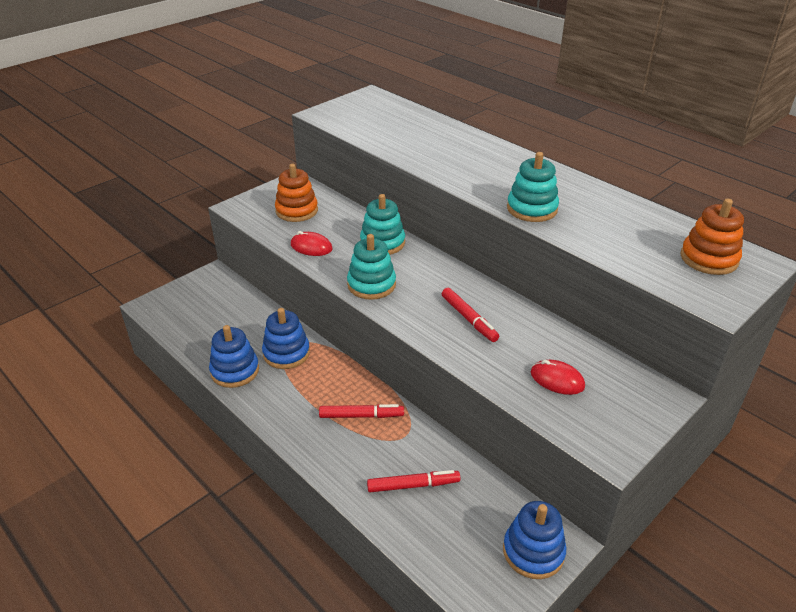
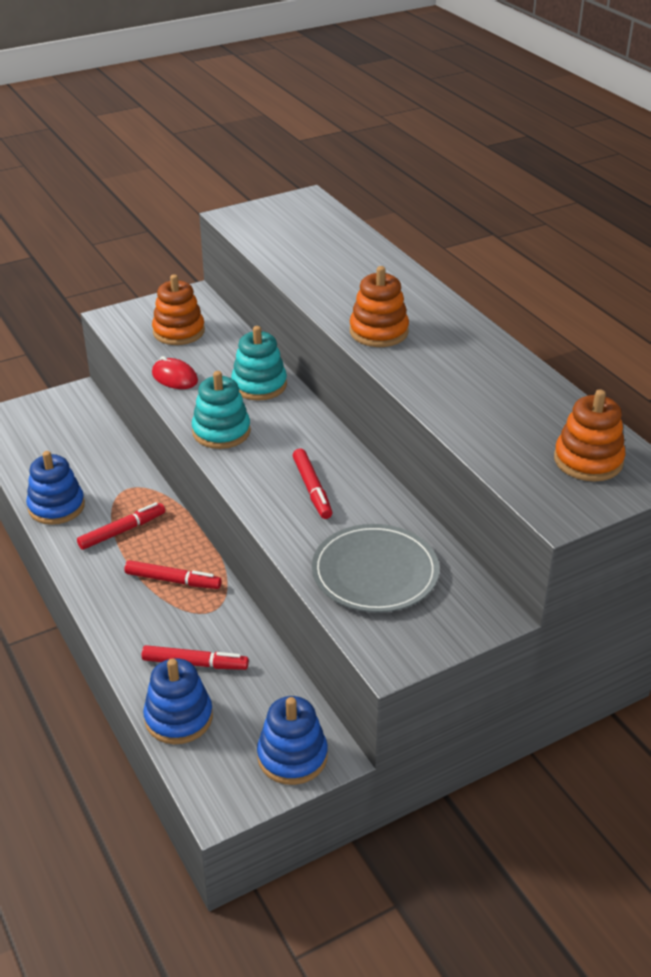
camera: 15 degrees right, 0 degrees up
(286, 353) = (121, 497): blue stacking toy -> blue stacking toy (178, 718)
(300, 381) = (122, 531): none -> red marker
(486, 184) = (378, 332): none -> orange stacking toy
(532, 209) = (414, 369): turquoise stacking toy -> none
(557, 379) = (375, 572): red mouse -> grey plate

